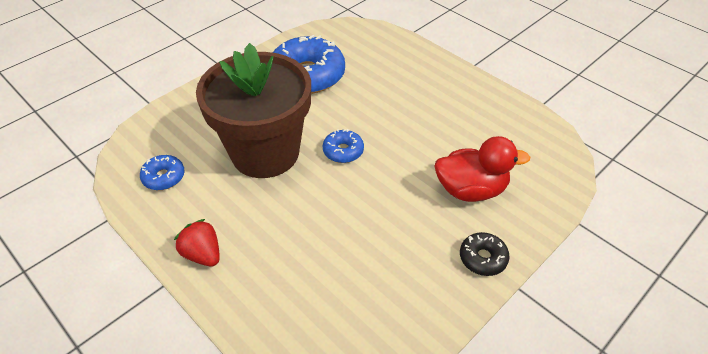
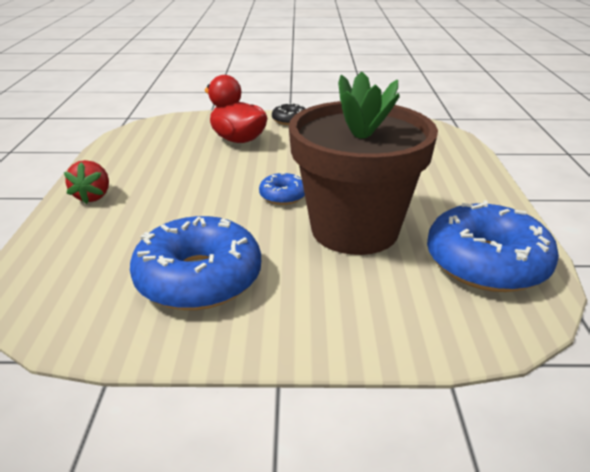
camera: 135 degrees left, 15 degrees down
(164, 177) = (486, 263): blue donut -> blue donut, size x2.09
(203, 254) = (480, 194): red strawberry -> red strawberry (93, 196)

